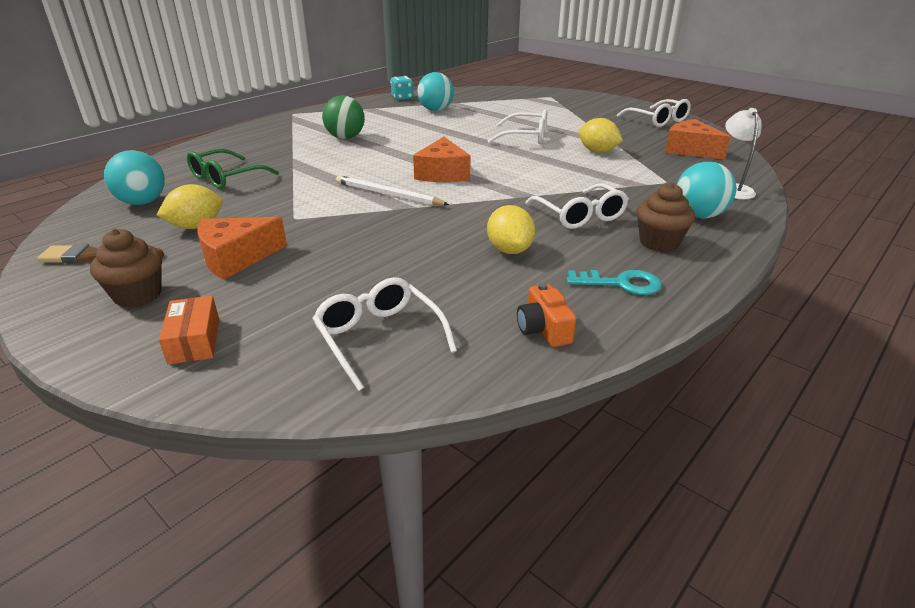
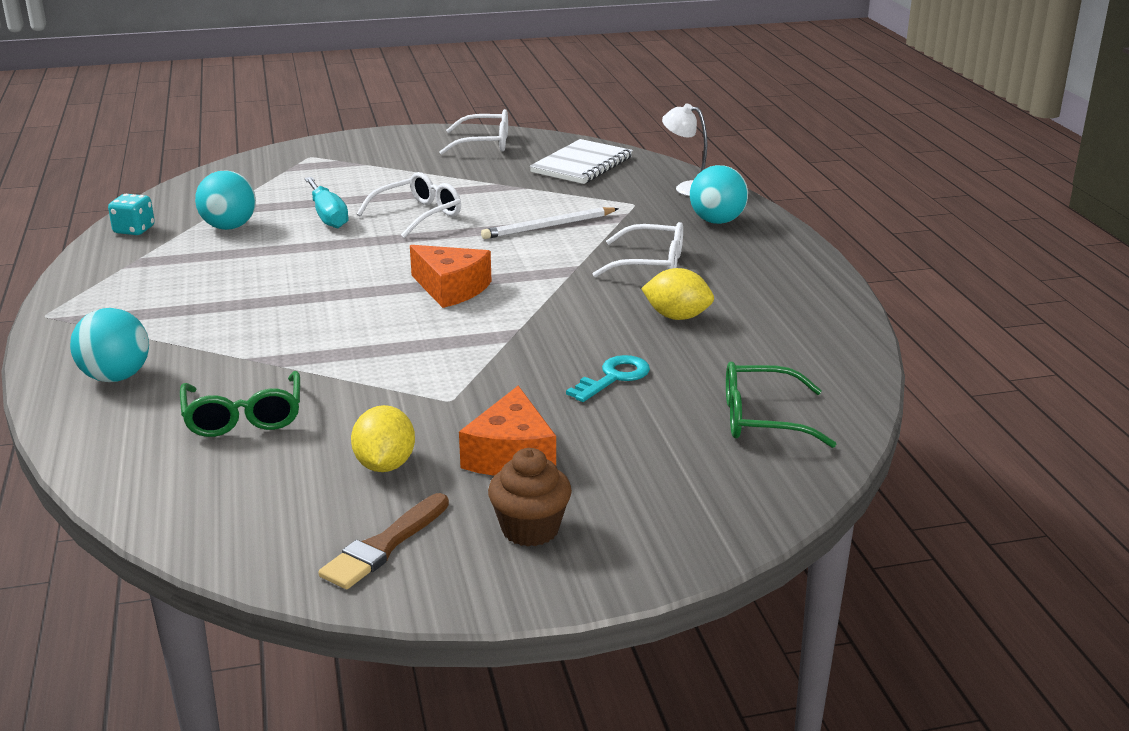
camera: 55 degrees left, 5 degrees down
(142, 202) = (239, 491): turquoise ball -> turquoise ball (116, 377)
(194, 340) = (670, 510): orange box -> none
(345, 138) = (229, 307): green ball -> none
(379, 337) = (762, 419): white glasses -> green glasses
(388, 194) = (464, 333): white pencil -> white pencil (548, 226)
(485, 121) = (328, 216): none -> turquoise screwdriver
(543, 329) = (822, 349): orange camera -> none
(597, 151) = (518, 200): yellow lemon -> none
(621, 283) = (789, 296): turquoise key -> turquoise key (613, 378)
(659, 242) = (742, 255): brown cupcake -> none
(690, 150) = (582, 165): orange cheese -> white notebook

